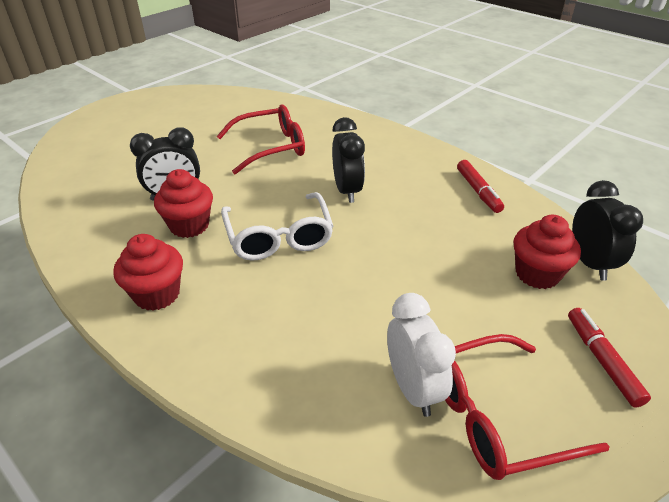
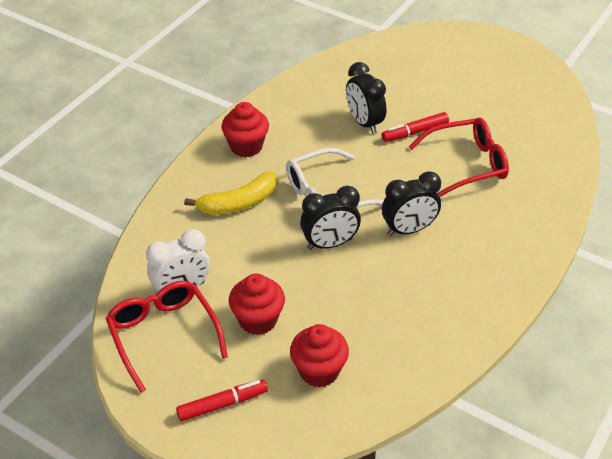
camera: 80 degrees right, 5 degrees up
(189, 225) = (327, 142): red cupcake -> red cupcake (257, 320)
(263, 312) = (238, 203): none -> yellow banana
(270, 147) = (466, 164): red glasses -> red glasses turned 75 degrees counterclockwise
(478, 191) = (442, 331): red marker -> red marker (414, 132)
(590, 263) = (344, 414): black clock -> black clock (330, 244)

